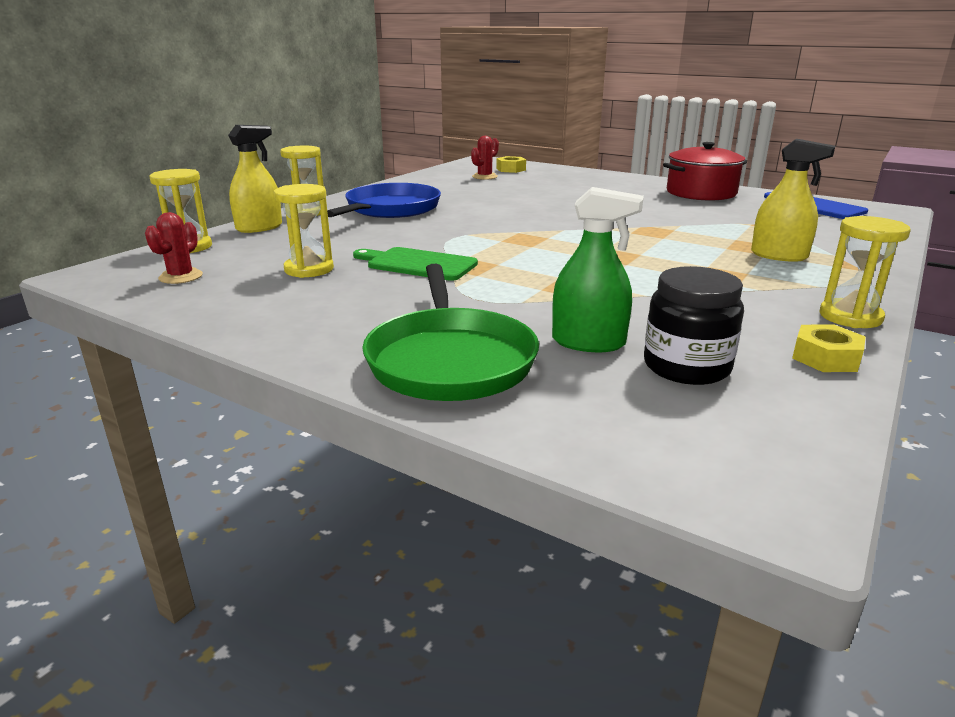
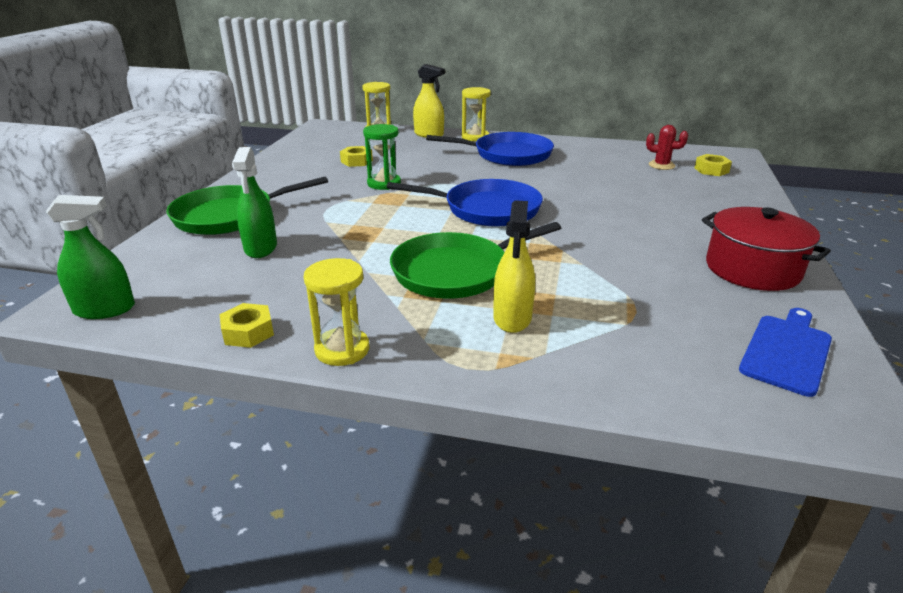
camera: 70 degrees right, 5 degrees up
(181, 277) = (329, 140): red cactus -> none
(309, 269) = (356, 161): yellow hourglass -> yellow nut
(417, 264) = (384, 183): green cutting board -> green hourglass
(541, 235) = (487, 209): none -> blue pan
(686, 367) = (226, 280): black jar -> none
(687, 262) = (455, 272): none -> green pan
(775, 461) = (104, 309): none -> green spray bottle

